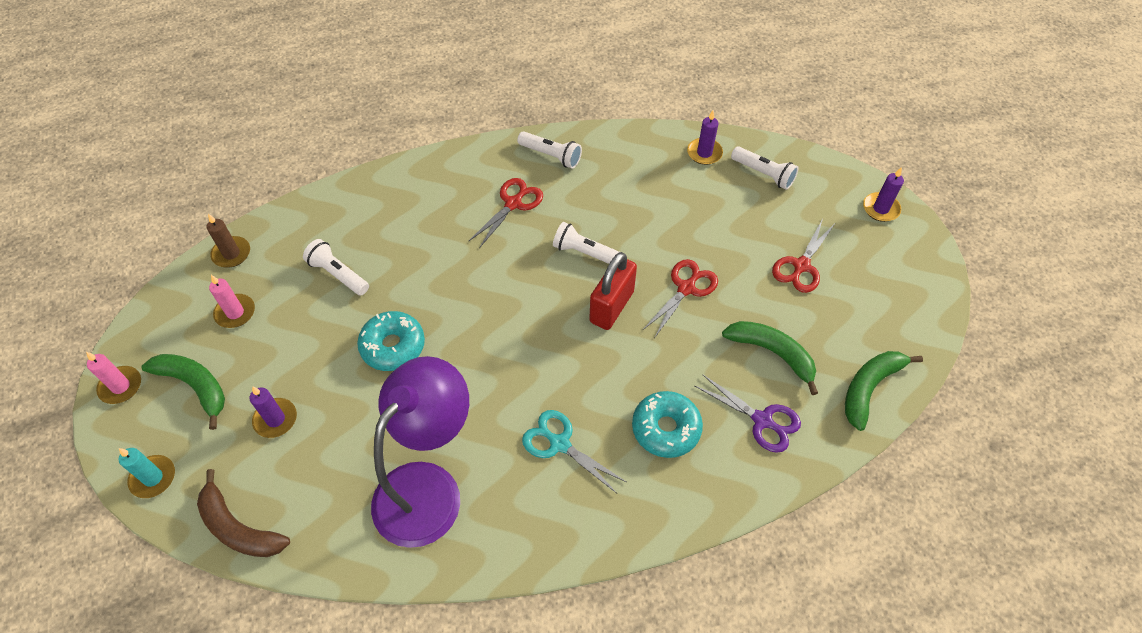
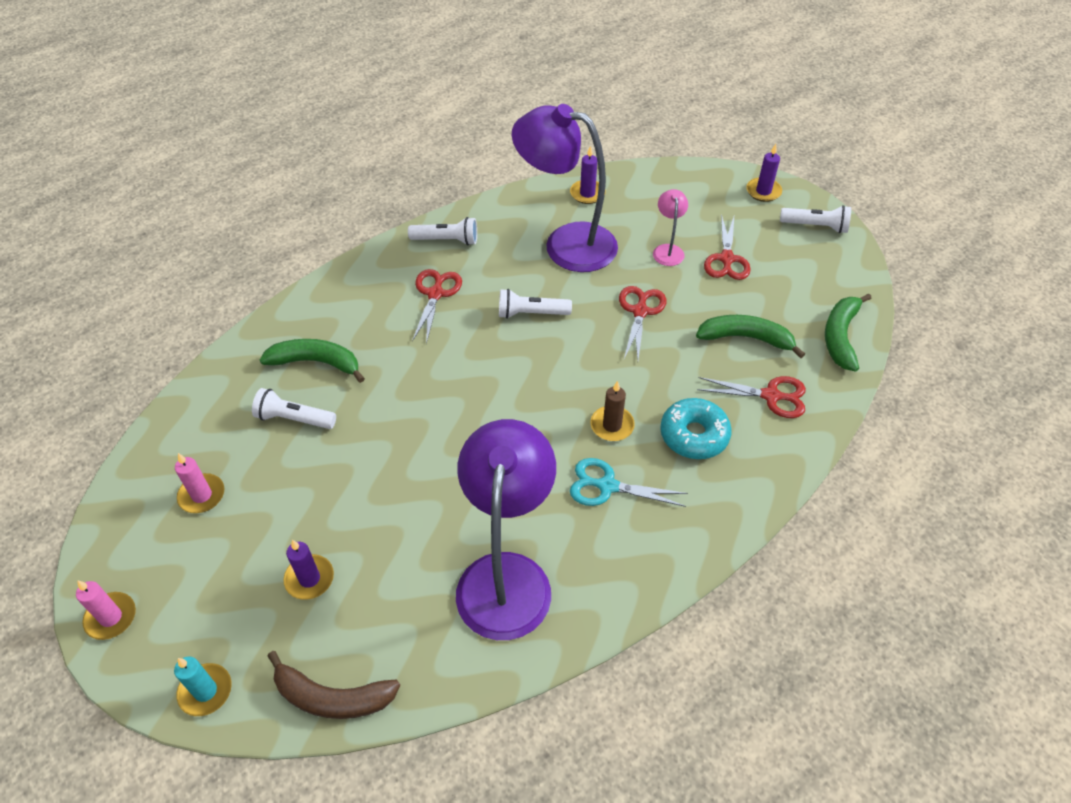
camera: 25 degrees left, 5 degrees down
(195, 386) = (199, 583): green banana -> green banana (316, 362)
(231, 254) = (162, 441): brown candle -> brown candle (612, 425)
(393, 346) = (392, 463): turquoise donut -> none
(611, 307) = (583, 351): red padlock -> none
(656, 196) = (566, 244): none -> purple lamp
(748, 236) = (667, 250): none -> pink lamp
(762, 420) = (770, 396): purple scissors -> red scissors
(763, 174) = (649, 195): white flashlight -> white flashlight (815, 226)

